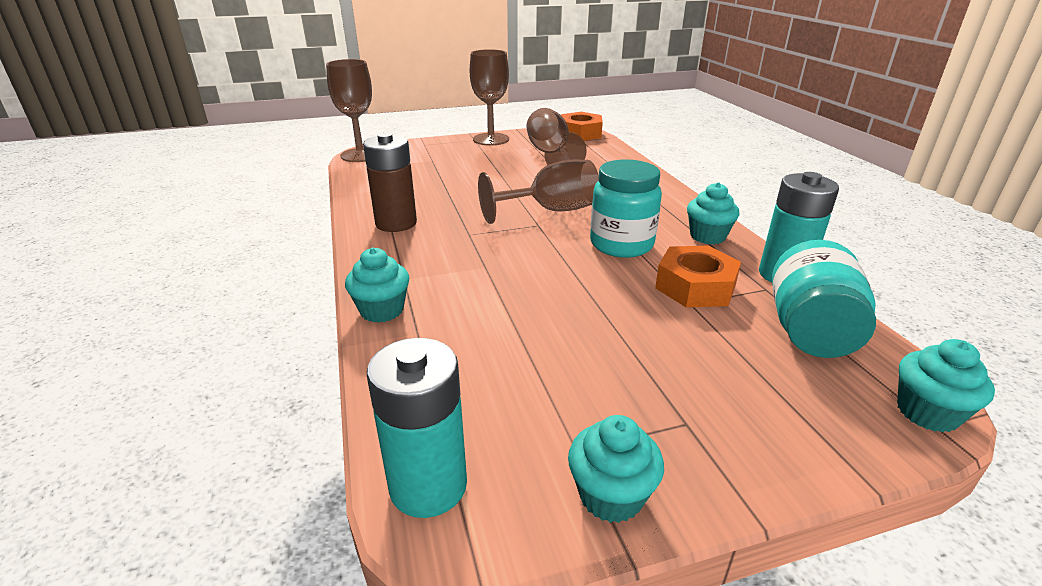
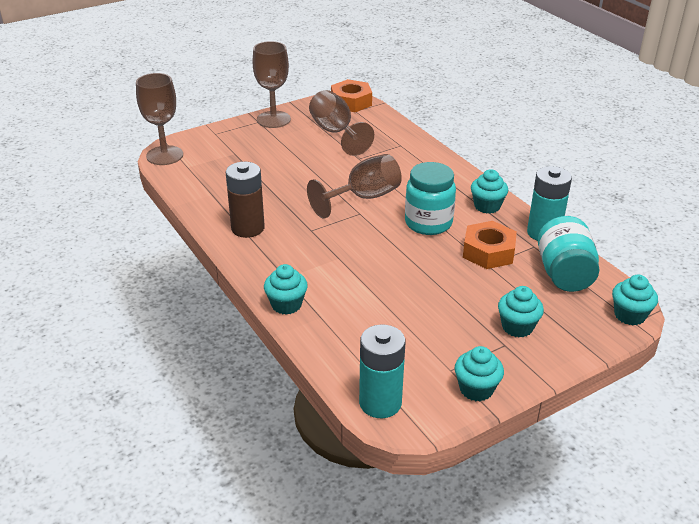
camera: 15 degrees left, 5 degrees up
(715, 397) = (517, 327): none -> turquoise cupcake

